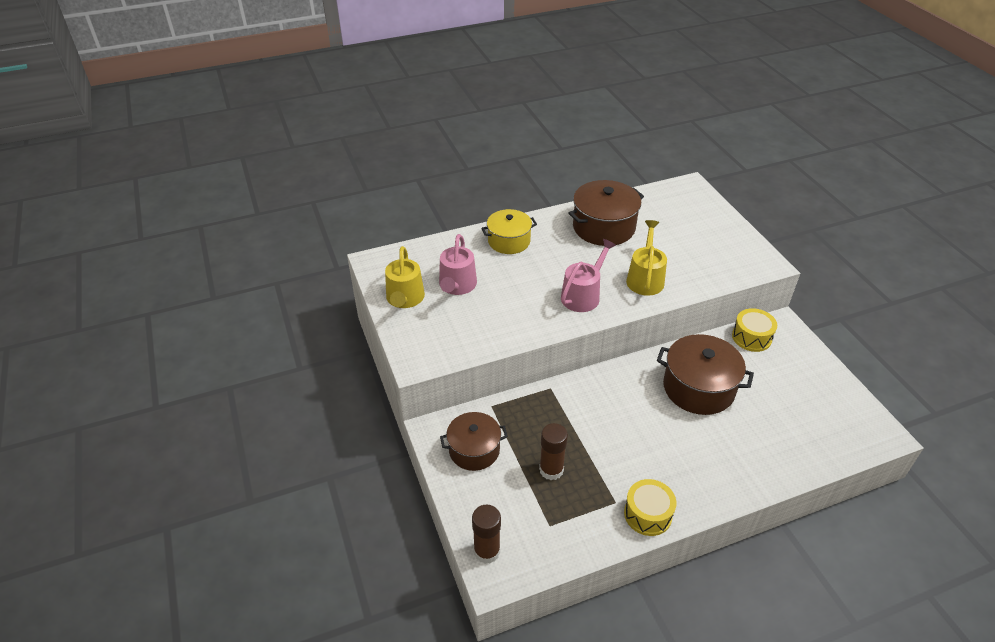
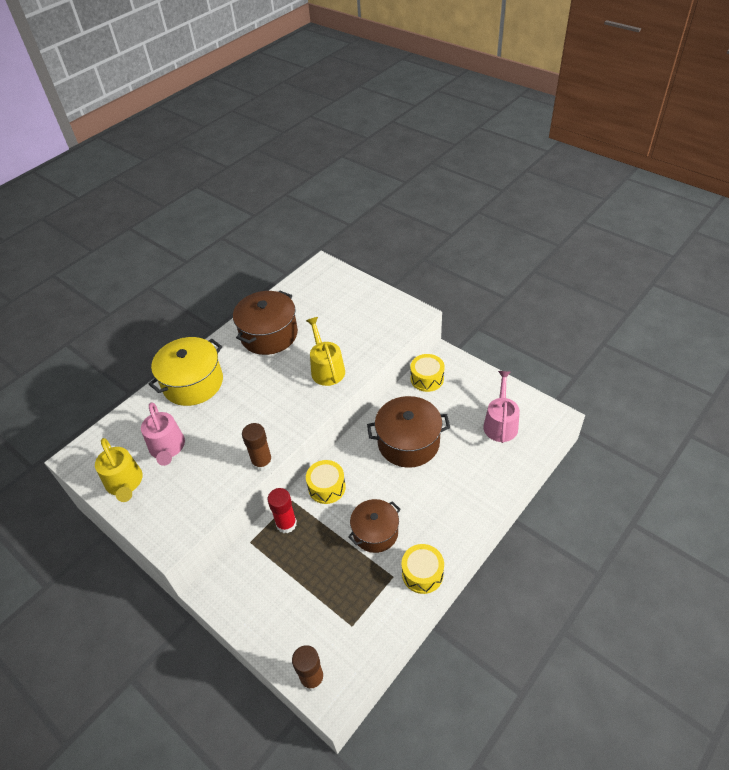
camera: 25 degrees left, 5 degrees up
(474, 450) = (255, 591): brown pot -> brown pot (375, 532)
(509, 241) = (193, 383): yellow pot -> yellow pot, size x1.50
(534, 406) = (286, 524): none -> red glue stick
(551, 470) = (329, 575): brown glue stick -> brown glue stick (262, 462)
(583, 295) = (283, 407): pink watering can -> pink watering can (500, 423)
(591, 392) = (326, 487): none -> yellow drum

